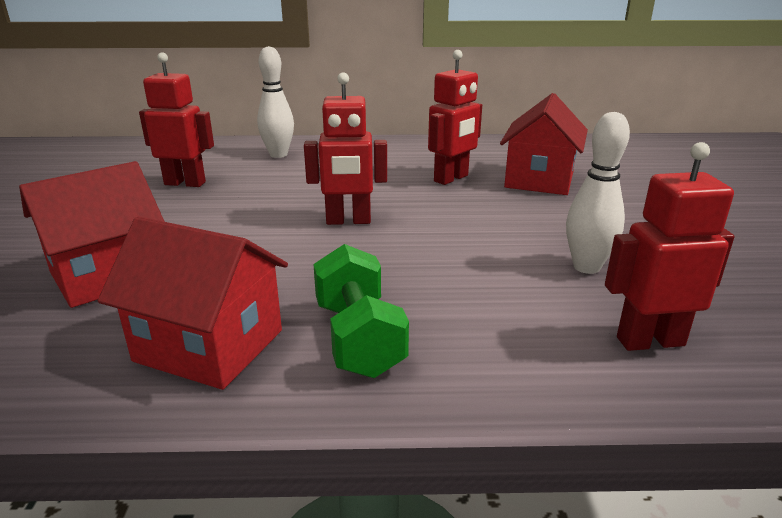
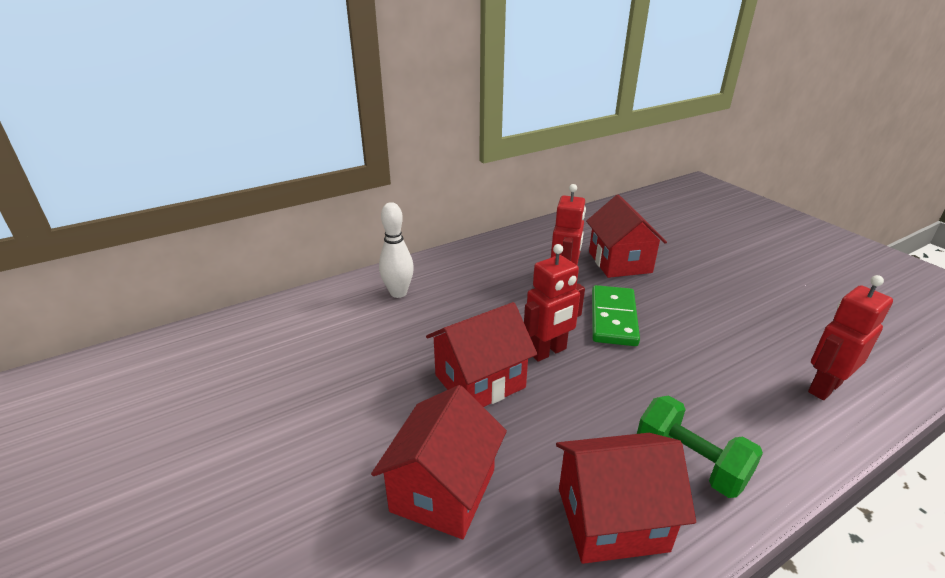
camera: 30 degrees left, 5 degrees up
(185, 183) = (361, 356): red robot -> none
(252, 222) = (480, 381): none -> red house
(459, 216) = (613, 318): none -> green domino
(586, 267) = (734, 338): white bowling pin -> none

